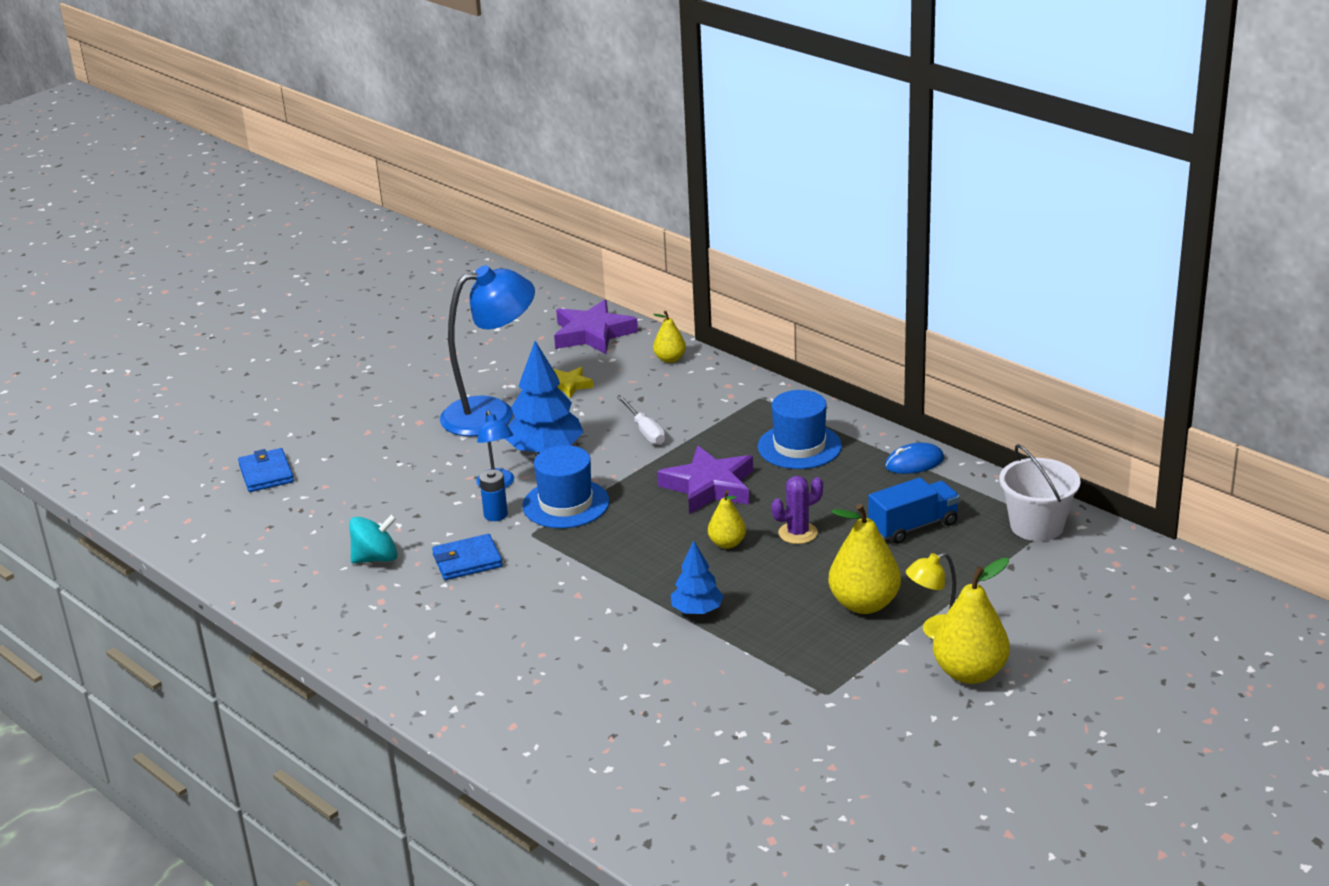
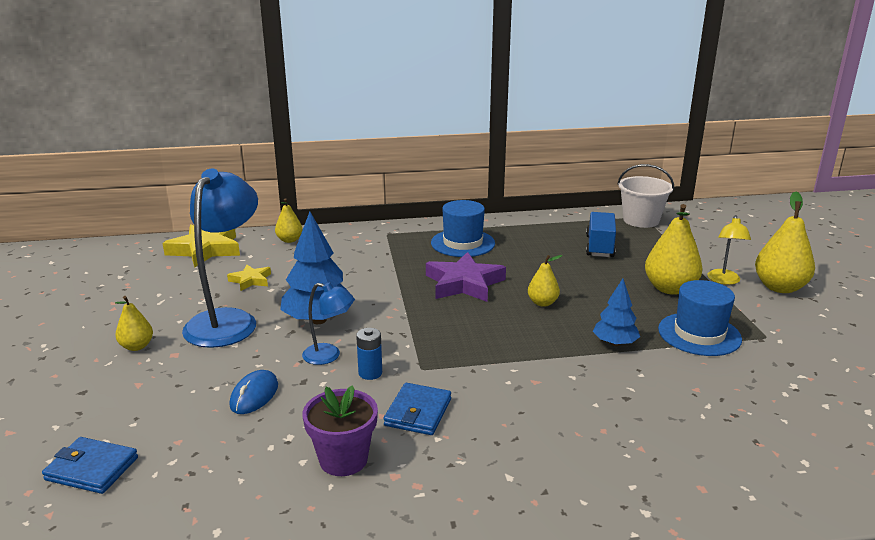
camera: 55 degrees left, 5 degrees down
(376, 558) = (343, 459): turquoise spinning top -> purple flower pot
(410, 401) = (137, 346): none -> yellow pear
(566, 504) = (403, 339): blue hat -> blue hat (699, 334)
(592, 334) = (205, 250): purple star -> yellow star
(645, 431) = (360, 278): white screwdriver -> none
(798, 533) = (561, 278): purple cactus -> none
(914, 462) = (531, 223): blue mouse -> blue mouse (254, 395)

